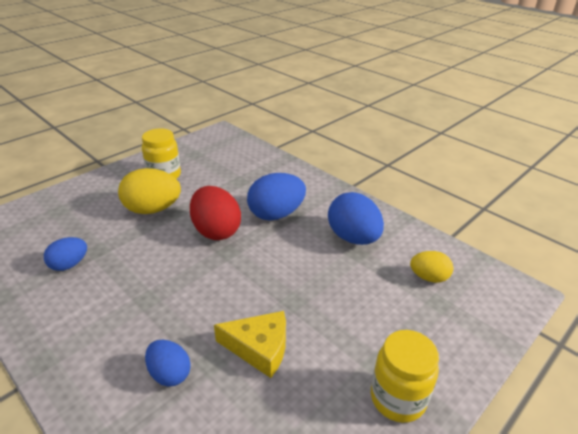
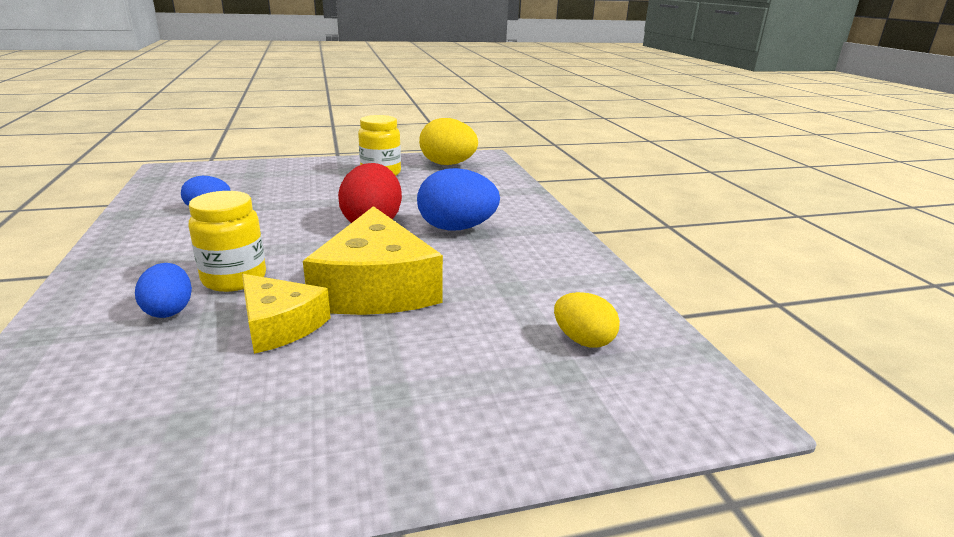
camera: 30 degrees right, 10 degrees down
(153, 209) = (334, 193): yellow egg -> yellow egg (448, 164)
(282, 288) = (376, 287): none -> yellow cheese
(353, 238) = (525, 272): blue egg -> none
(397, 398) = (370, 438): yellow jar -> yellow jar (234, 279)

